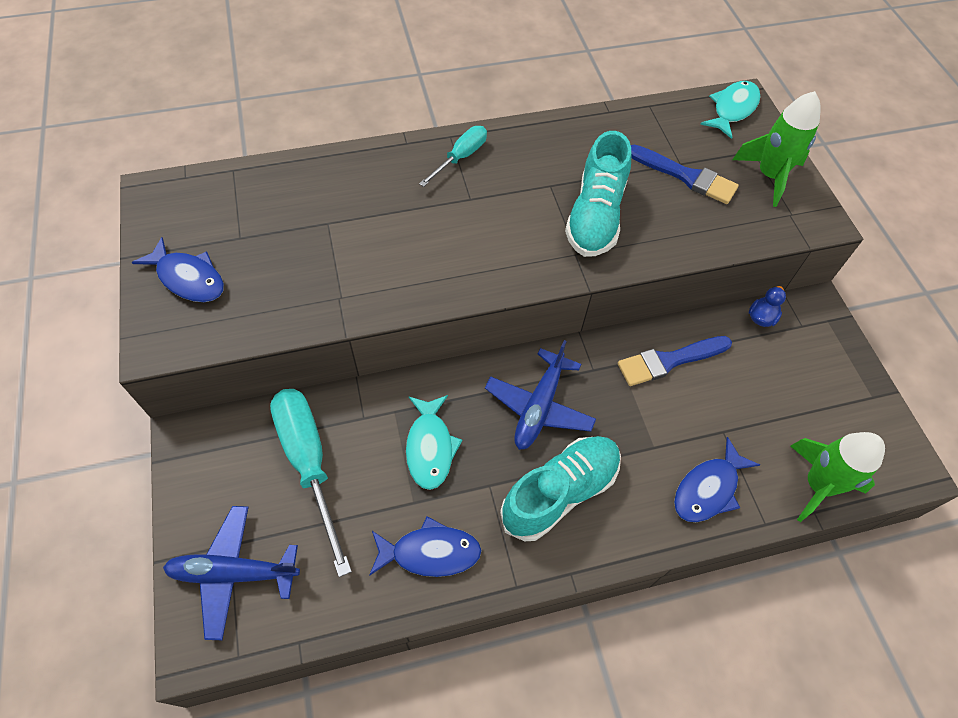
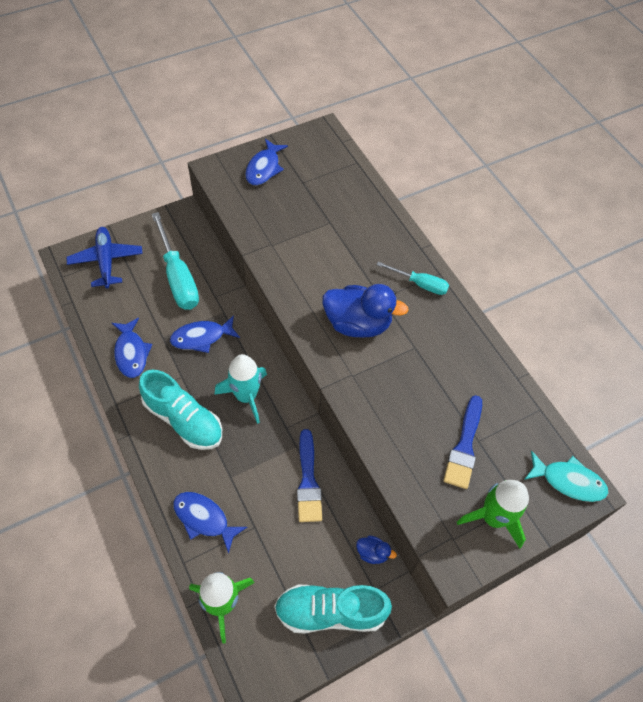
camera: 75 degrees right, 0 degrees up
(309, 463) = (178, 277): turquoise screwdriver -> turquoise screwdriver turned 105 degrees clockwise
(430, 447) = (202, 337): turquoise fish -> blue fish
(502, 231) = (357, 324): none -> blue duck
(539, 407) = (246, 396): blue plane -> turquoise rocket
(595, 216) = (394, 383): turquoise shoe -> turquoise shoe (330, 611)
(669, 361) = (308, 481): blue brush -> blue brush turned 150 degrees counterclockwise

